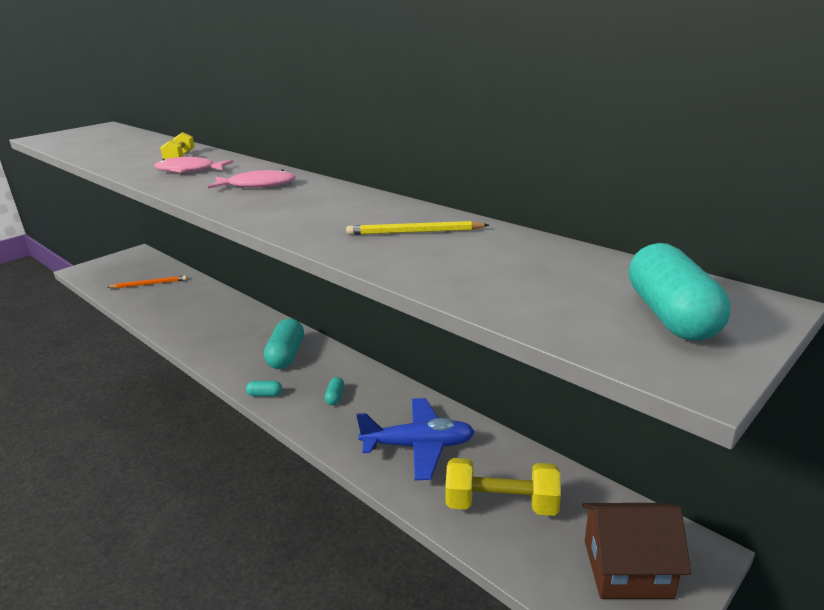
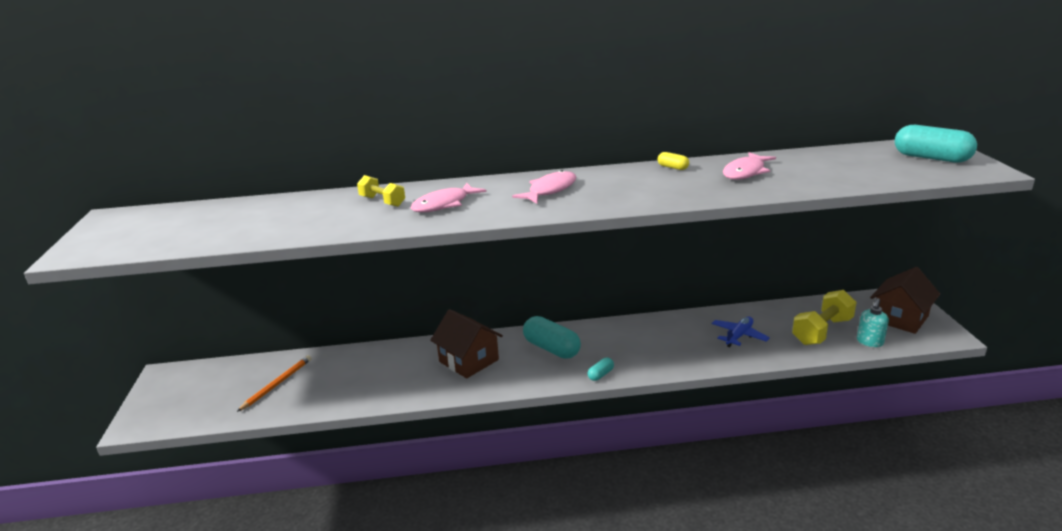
camera: 50 degrees left, 0 degrees up
(234, 330) = (469, 361): none -> brown house
(335, 397) = (643, 347): turquoise capsule -> none
(382, 204) = (672, 167): none -> yellow capsule
(414, 232) = (745, 172): yellow pencil -> pink fish
(419, 446) = (739, 336): blue plane -> blue plane, size x0.62
(521, 557) = (869, 342): none -> turquoise soap dispenser

